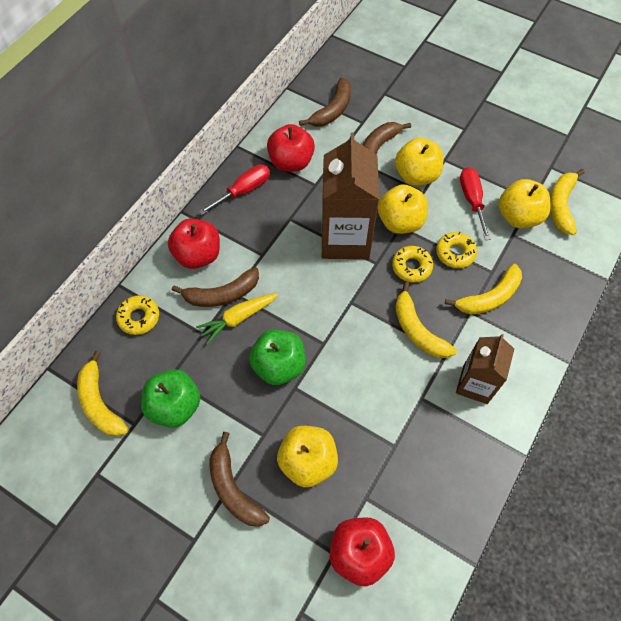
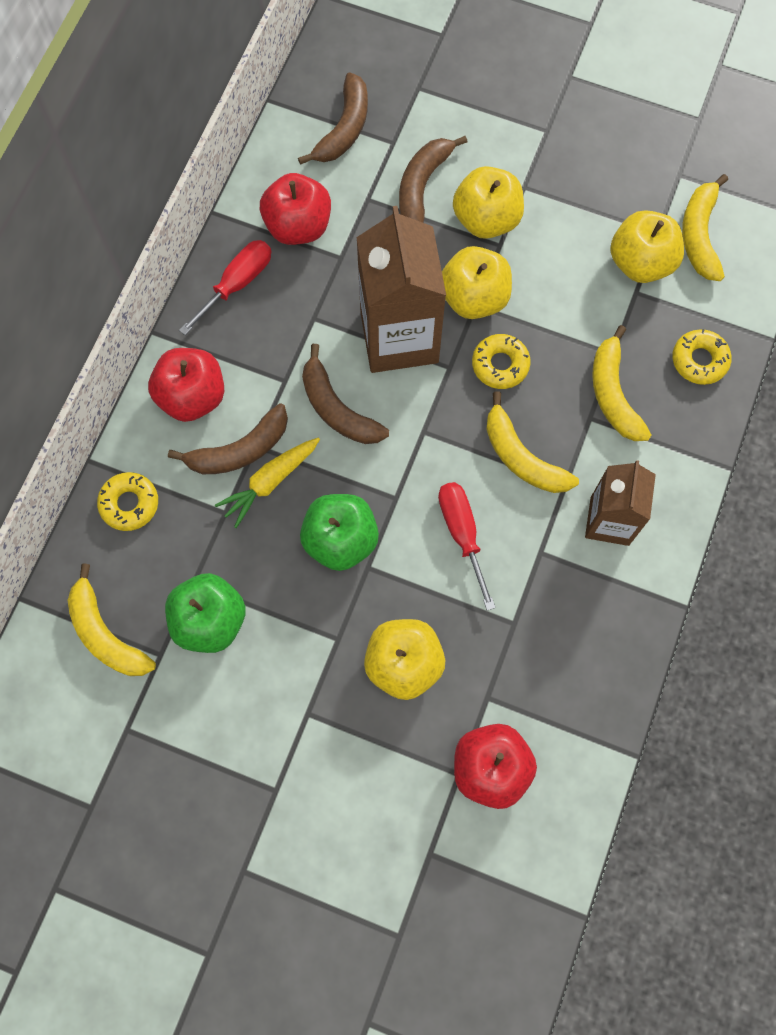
camera: 10 degrees left, 10 degrees up
(233, 488) = (312, 715): brown banana -> brown banana (337, 408)
(455, 253) = (558, 334): yellow donut -> yellow donut (699, 360)
(472, 200) = (572, 247): red screwdriver -> red screwdriver (462, 533)
(489, 297) = (613, 393): yellow banana -> yellow banana turned 120 degrees clockwise

